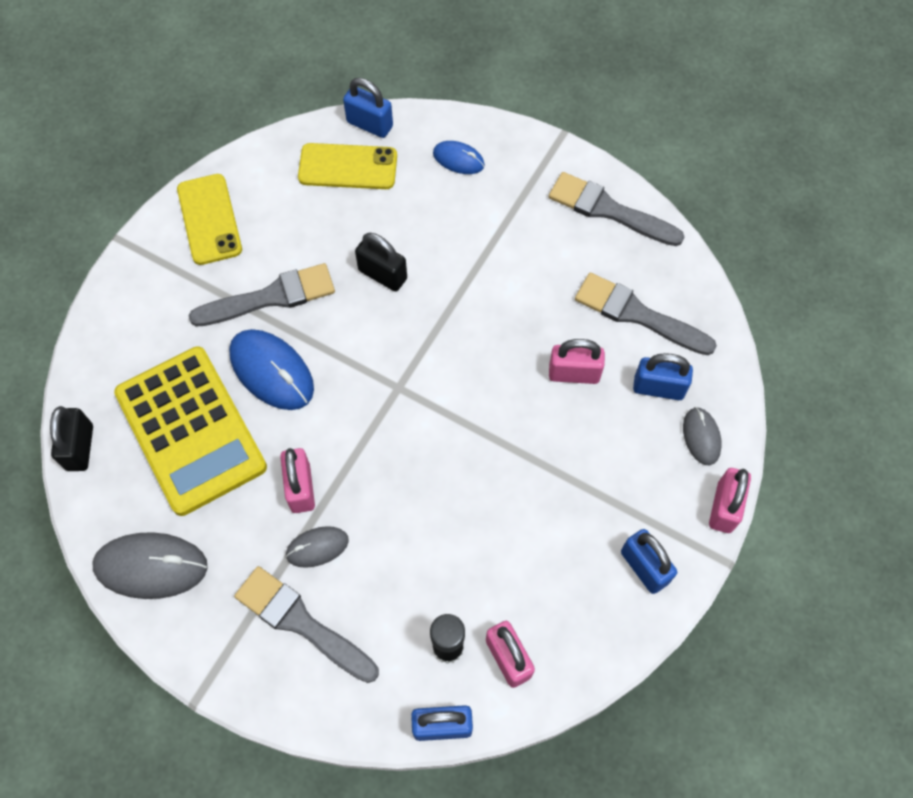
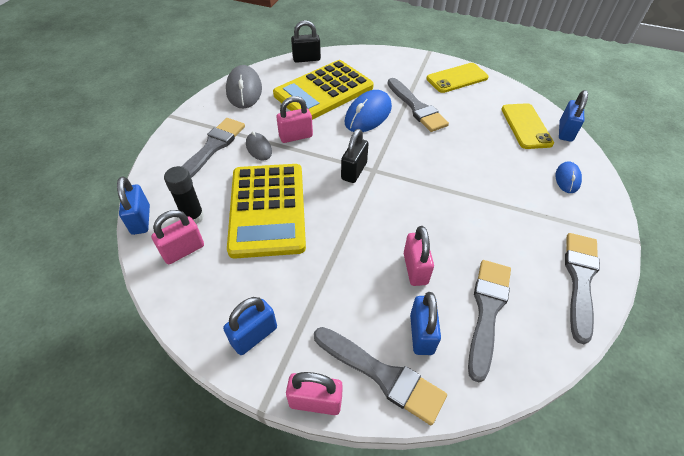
camera: 80 degrees right, 15 degrees down
(382, 274) = (454, 152): black padlock -> black padlock (354, 171)
(451, 541) = (267, 209): none -> yellow calculator
(701, 437) = (382, 375): grey mouse -> grey brush

